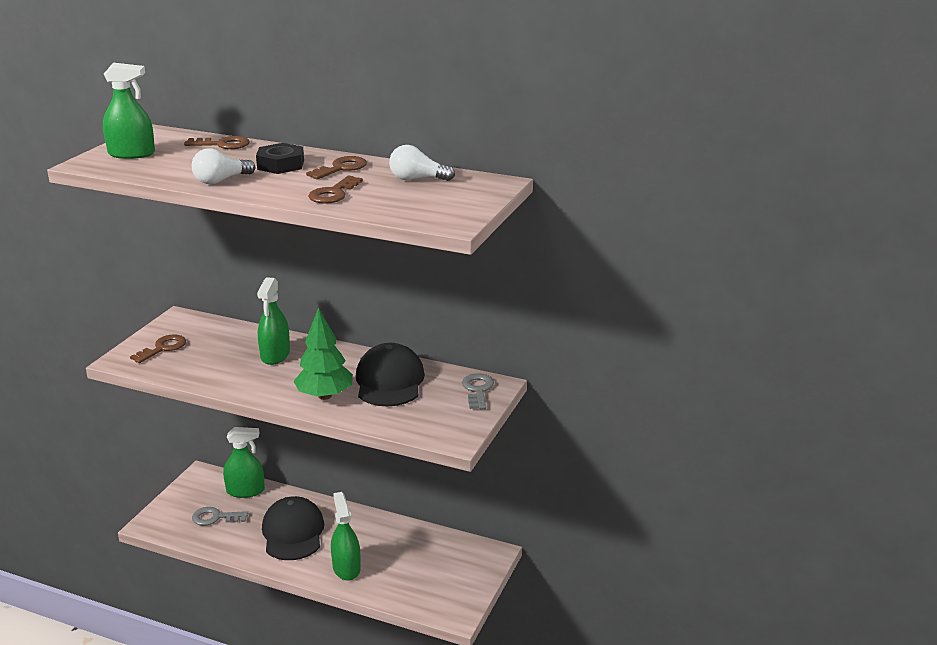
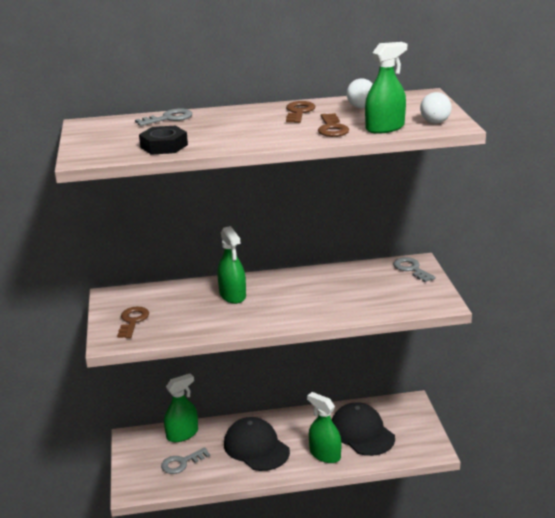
camera: 30 degrees left, 0 degrees up
(131, 154) = (106, 142): green spray bottle -> green spray bottle (385, 128)
(221, 180) = (227, 141): white light bulb -> white light bulb (437, 119)
(223, 144) = (169, 118): brown key -> grey key
(281, 165) = (248, 120): black nut -> black nut (164, 146)
(324, 396) = (313, 309): green tree -> none
(389, 381) = (344, 284): black cap -> black cap (362, 433)

